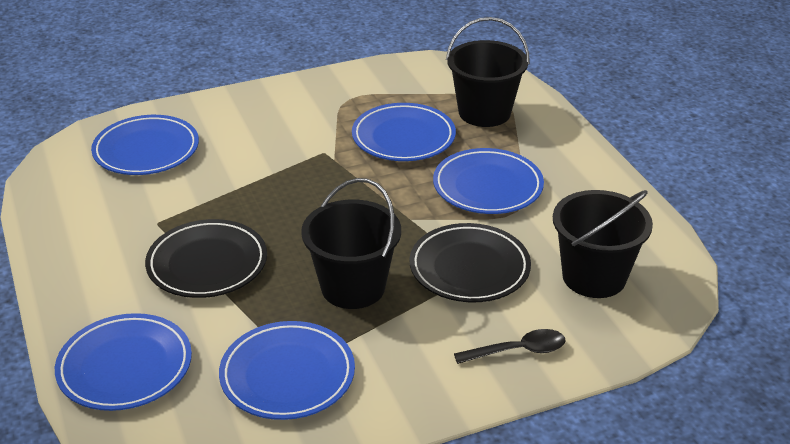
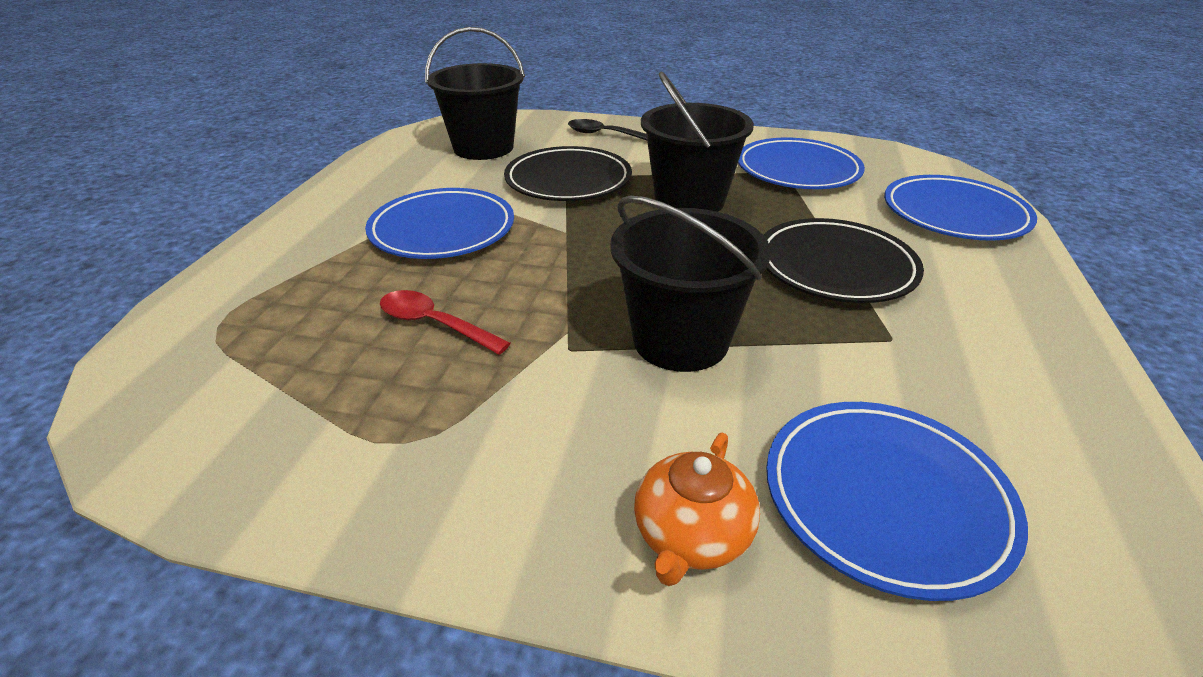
camera: 145 degrees left, 0 degrees up
(215, 115) = (691, 536): none -> orange teapot
(403, 137) = (434, 324): blue plate -> red spoon
(484, 112) = (278, 314): black bucket -> black bucket (680, 340)

